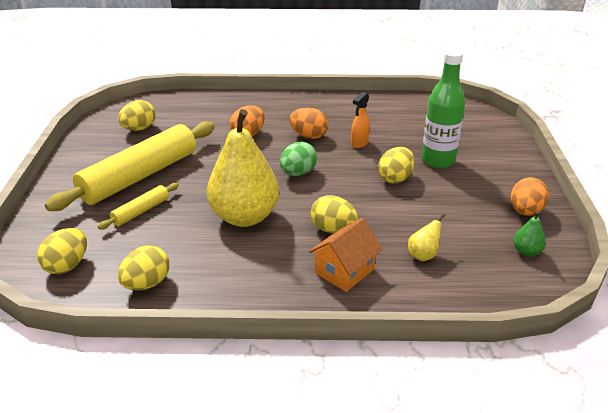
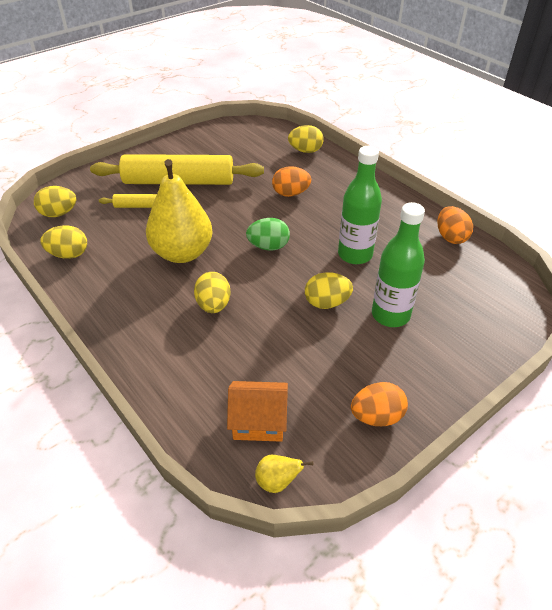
camera: 50 degrees right, 10 degrees up
(139, 129) = (234, 146): yellow egg -> yellow egg (305, 151)
(309, 136) = (329, 223): orange egg -> orange egg (450, 237)
(344, 271) = (167, 339): orange house -> orange house (259, 421)
(359, 143) = (355, 255): orange spray bottle -> green bottle
(423, 255) = (232, 375): yellow pear -> yellow pear (277, 482)
(526, 251) = (309, 445): green pear -> none

